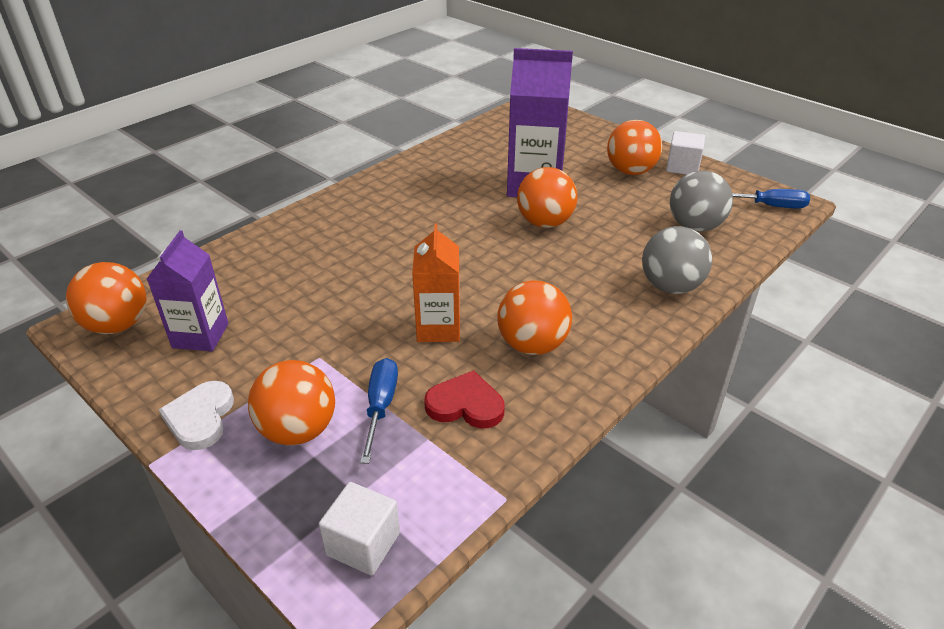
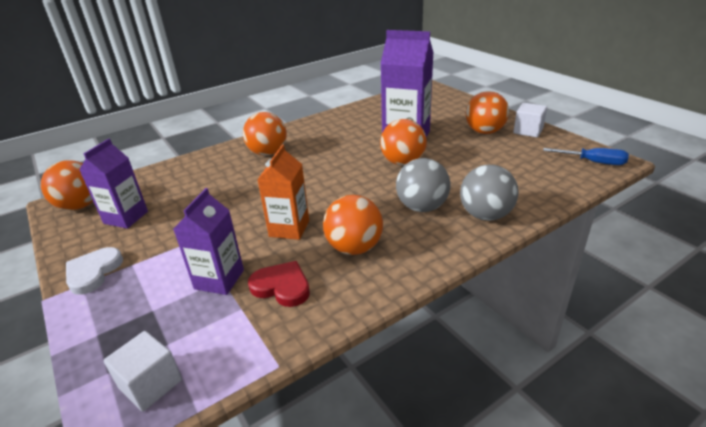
camera: 15 degrees right, 5 degrees down
(298, 430) = (152, 289): orange ball -> orange ball (268, 153)
(381, 406) = (219, 279): blue screwdriver -> purple carton
(695, 226) = (523, 173): grey ball -> grey ball (422, 207)

